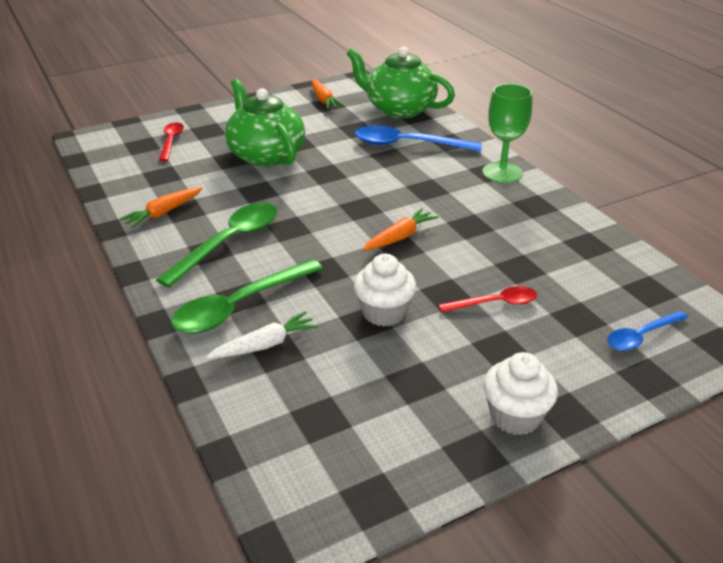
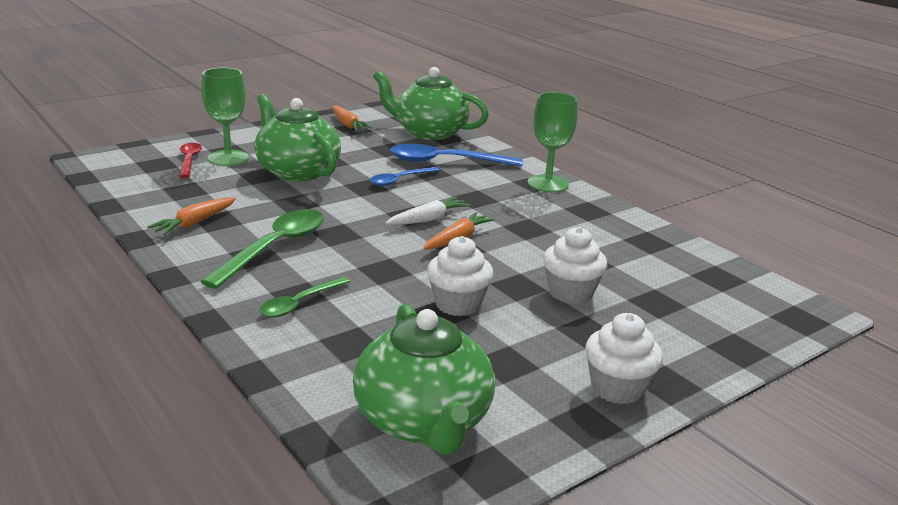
camera: 10 degrees left, 10 degrees down
(206, 139) = (228, 158): none -> green goblet
(239, 306) = (299, 304): green spoon -> green spoon, size x0.58
(265, 345) = (336, 337): white carrot -> white carrot (428, 219)
(325, 442) = (423, 421): none -> green teapot
(495, 303) = (570, 292): red spoon -> white cupcake
(641, 336) = (722, 315): blue spoon -> blue spoon (399, 180)

